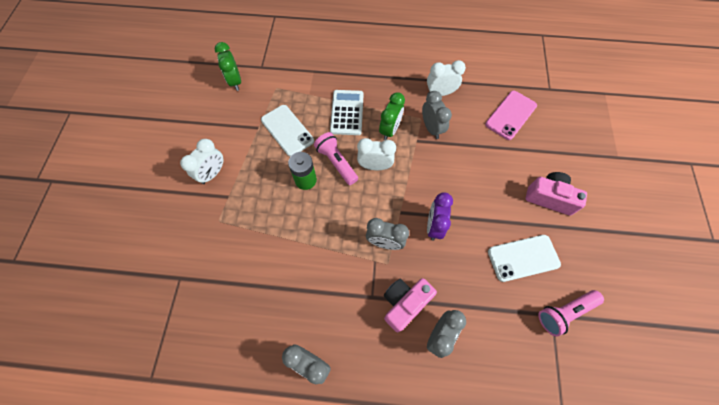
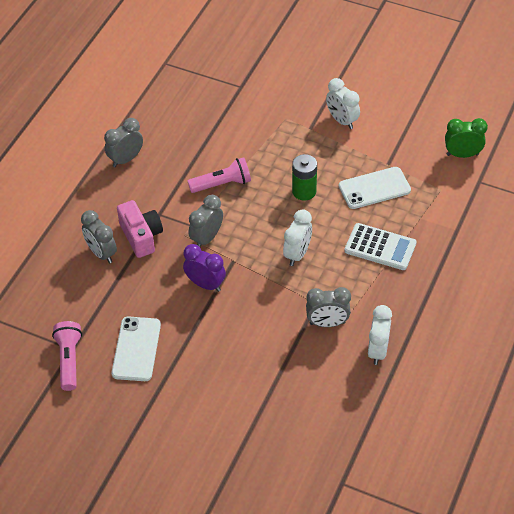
camera: 110 degrees right, 15 degrees down
(336, 162) = (315, 221): pink flashlight -> pink flashlight (222, 184)
(390, 130) = (340, 281): green clock -> none
(510, 115) = (316, 416): pink phone -> none
(549, 198) = (189, 405): pink camera -> none

